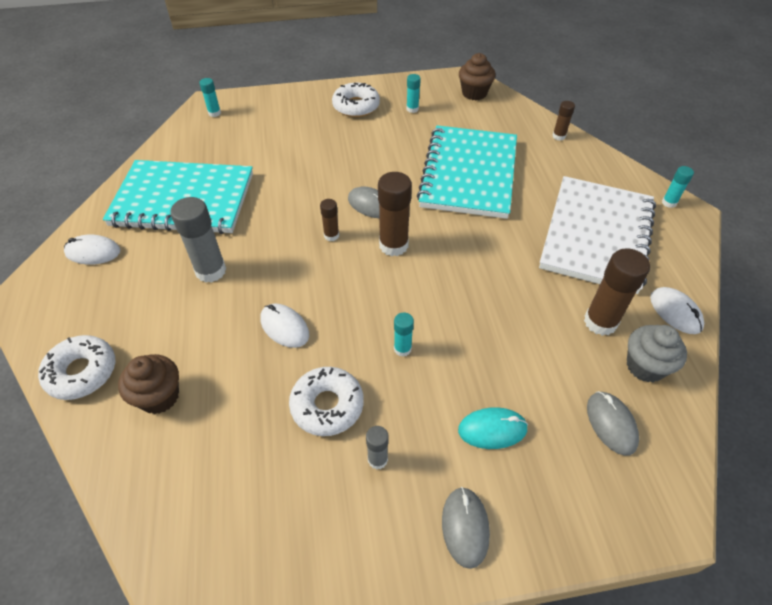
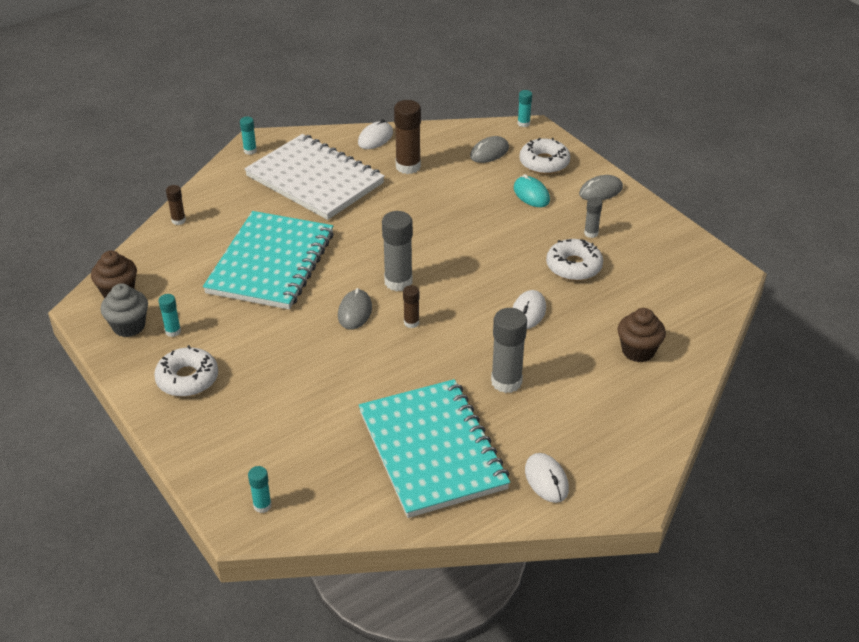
camera: 115 degrees left, 10 degrees down
(82, 372) = (658, 406): white donut -> white donut (544, 163)
(393, 245) = (398, 282): brown glue stick -> grey glue stick
(402, 349) = (500, 247): turquoise glue stick -> turquoise glue stick (523, 123)
(468, 174) = (271, 263): turquoise notebook -> turquoise notebook turned 60 degrees counterclockwise
(597, 236) = (315, 180): white notebook -> white notebook turned 45 degrees clockwise
(645, 366) = (434, 145): grey cupcake -> grey cupcake (129, 326)

